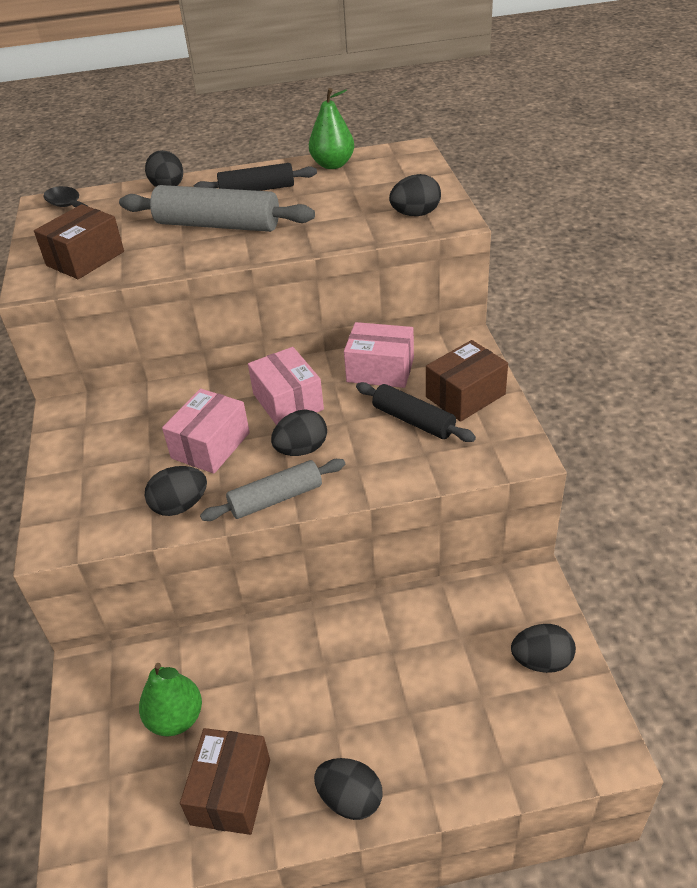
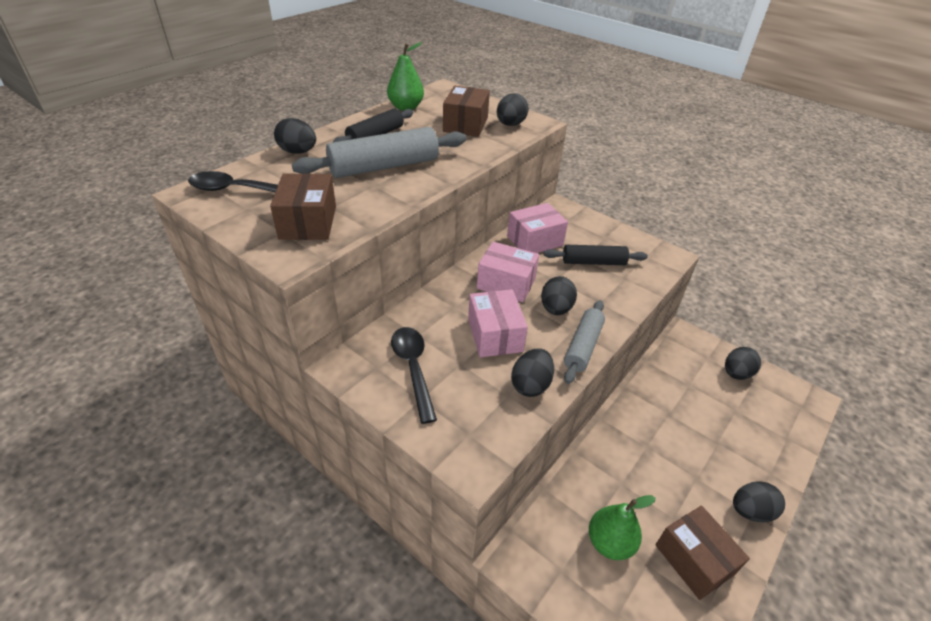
camera: 45 degrees left, 0 degrees up
(108, 440) = (413, 369): none -> black spoon
(465, 395) = (600, 236): brown box -> brown box (465, 125)

